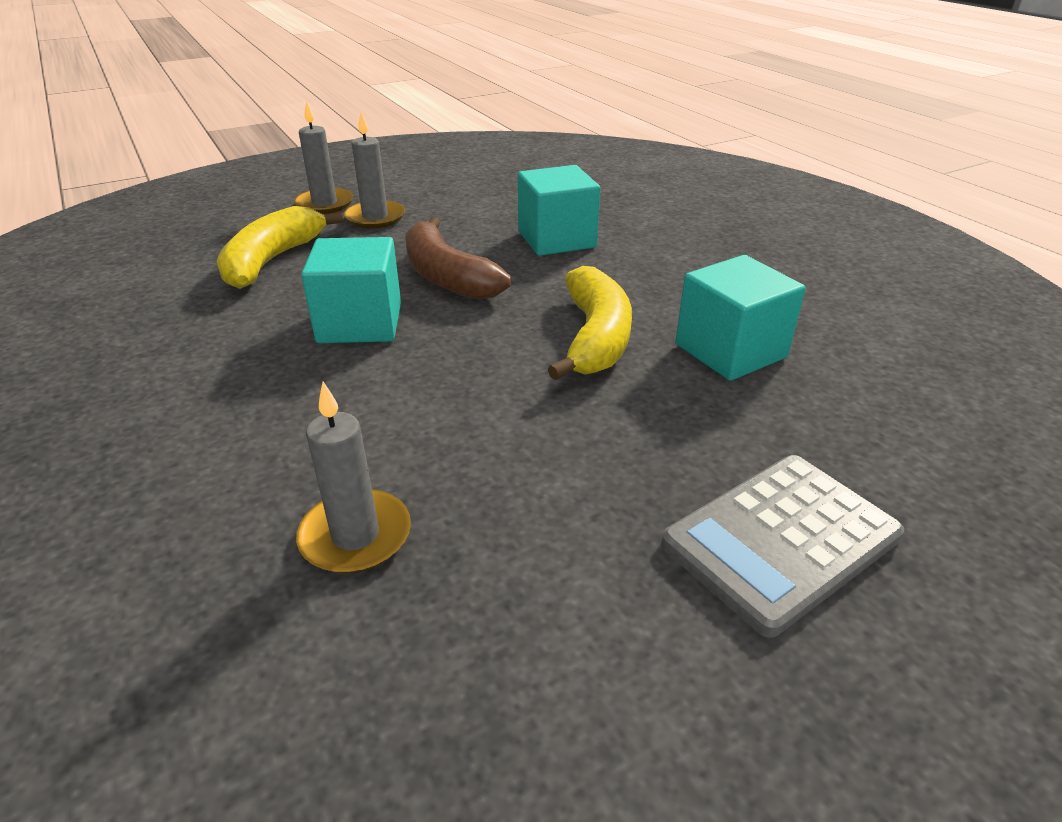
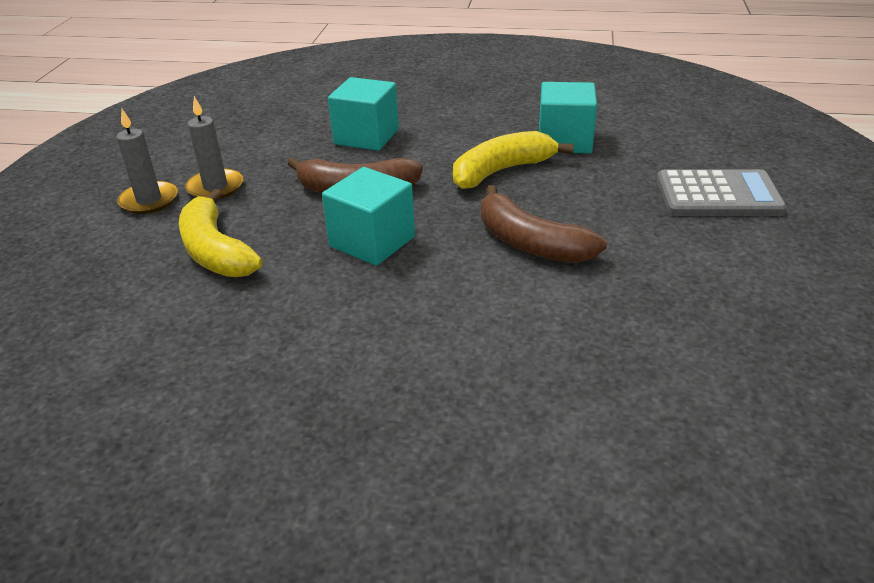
camera: 50 degrees left, 0 degrees up
(355, 536) = (602, 310): grey candle -> none
(457, 419) = (530, 243): none -> brown banana
(595, 337) = (501, 171): yellow banana -> yellow banana turned 75 degrees counterclockwise
(781, 540) = (718, 195): grey calculator -> grey calculator turned 90 degrees counterclockwise

